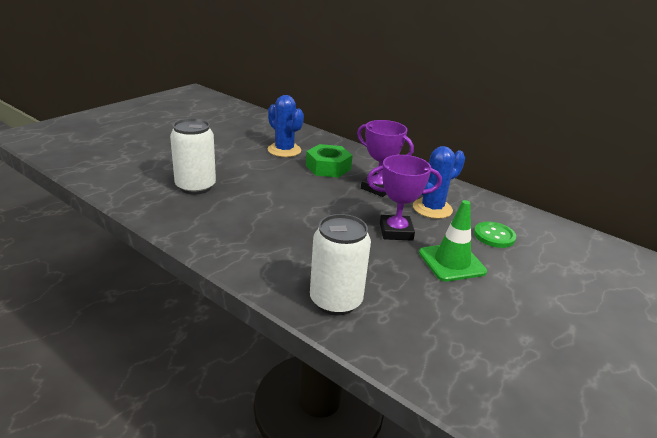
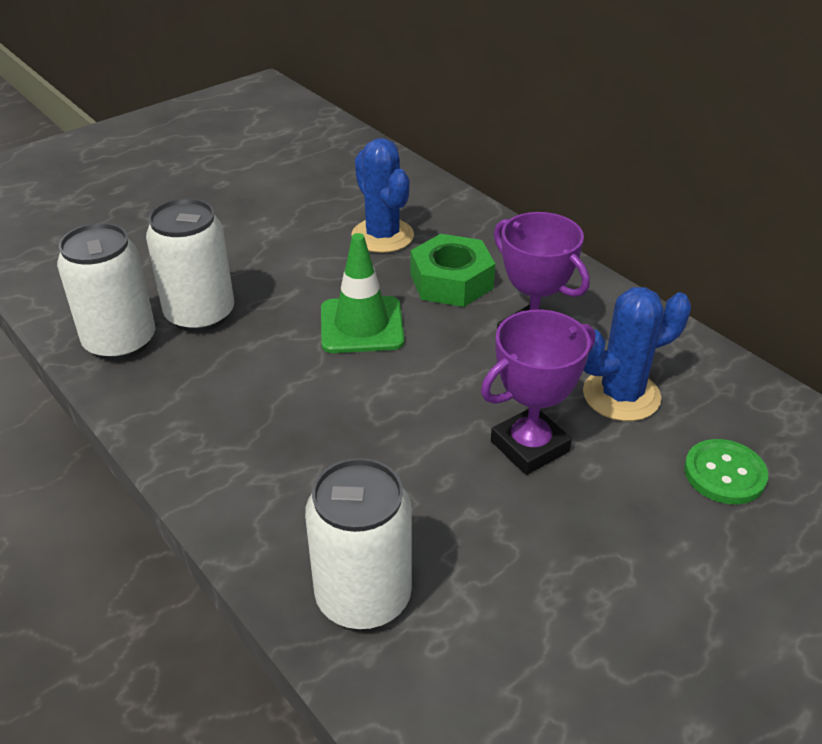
camera: 15 degrees right, 10 degrees up
(153, 200) = (120, 342): none -> white can
(396, 231) = (529, 446): purple trophy -> purple trophy turned 45 degrees counterclockwise
(452, 262) = (614, 530): green traffic cone -> green traffic cone (361, 325)

